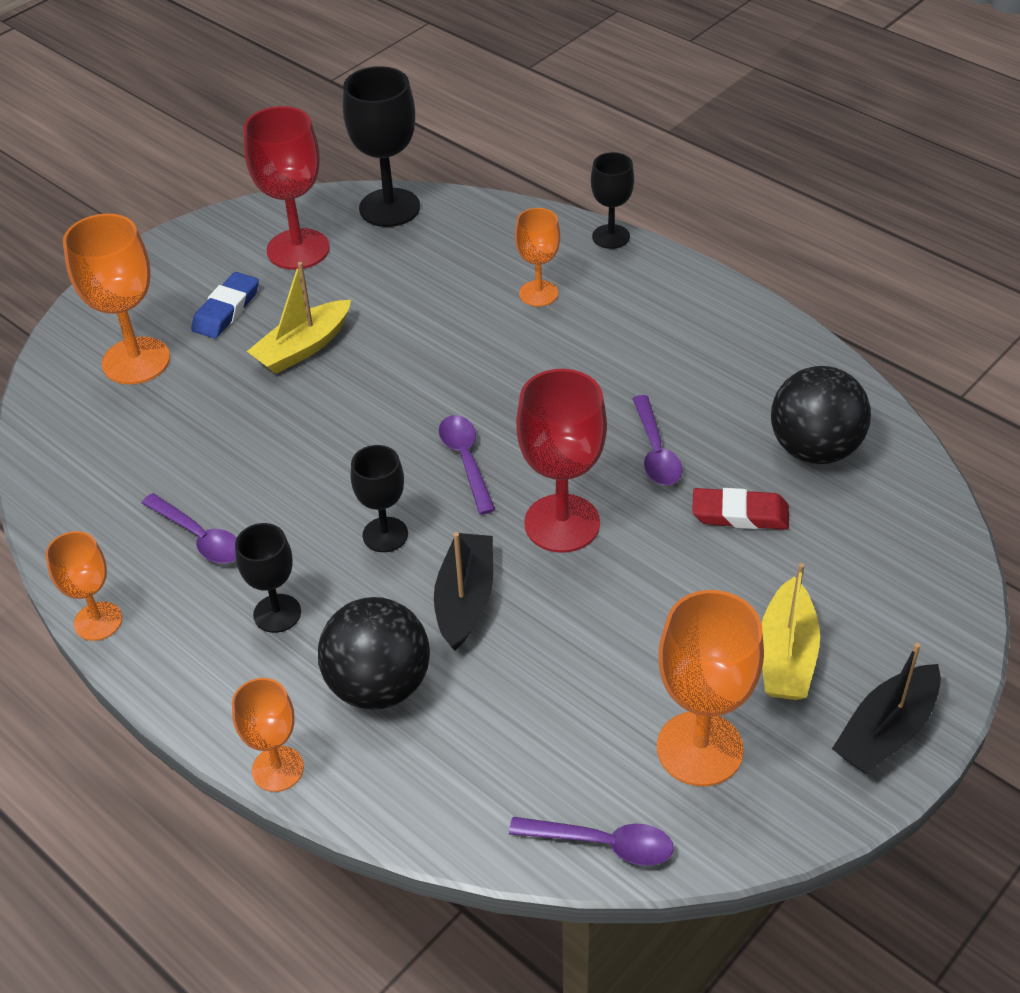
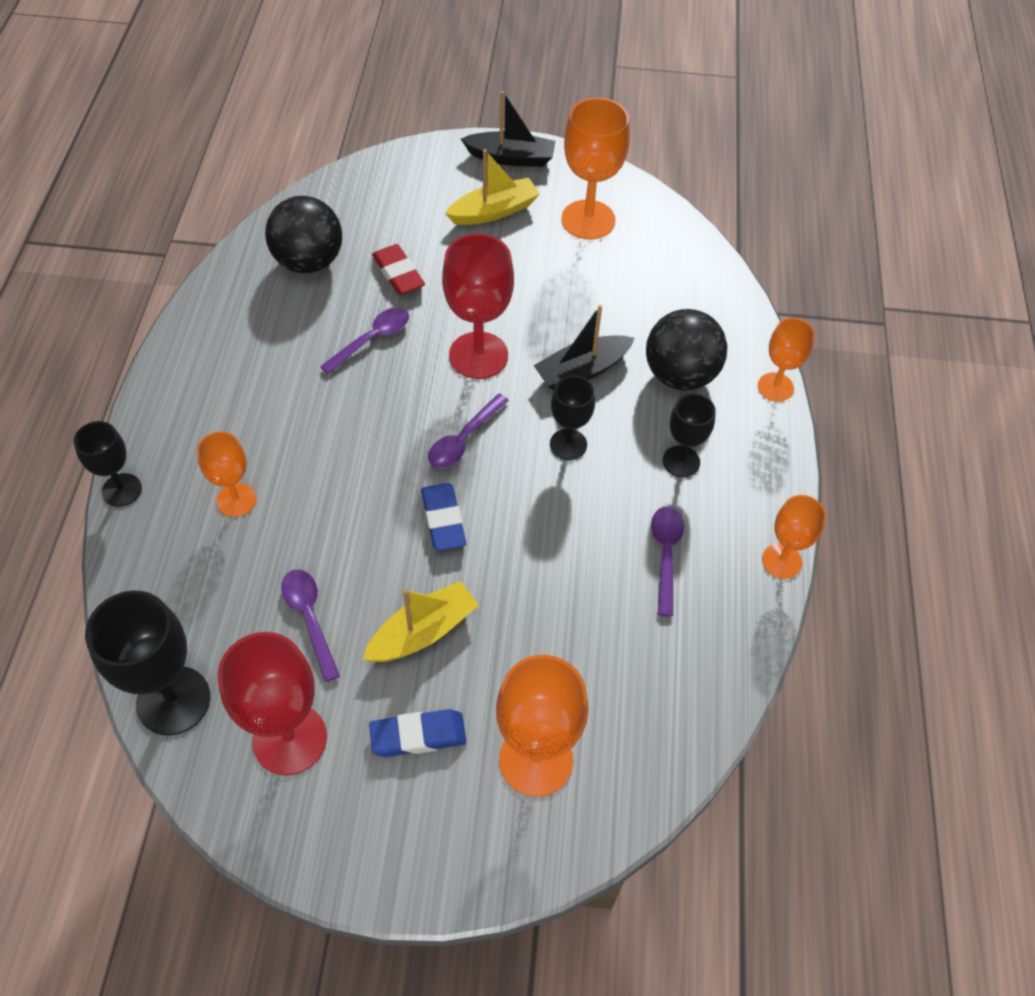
camera: 130 degrees left, 10 degrees up
(303, 348) = (423, 632): yellow boat -> yellow boat turned 45 degrees counterclockwise
(392, 406) = (443, 520): none -> blue eraser
(602, 844) = (678, 231): purple spoon -> purple spoon (309, 618)

